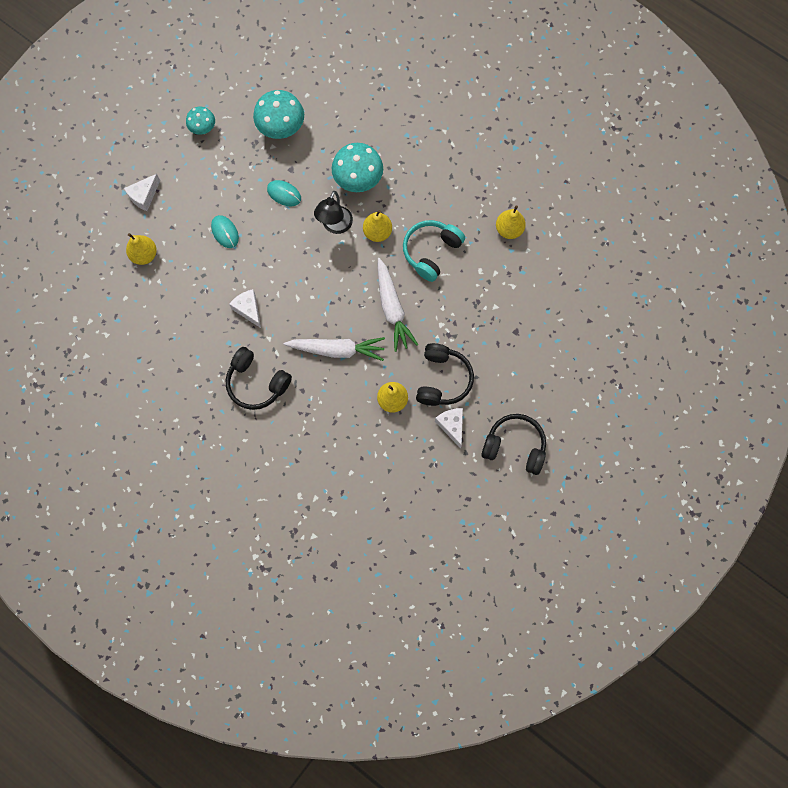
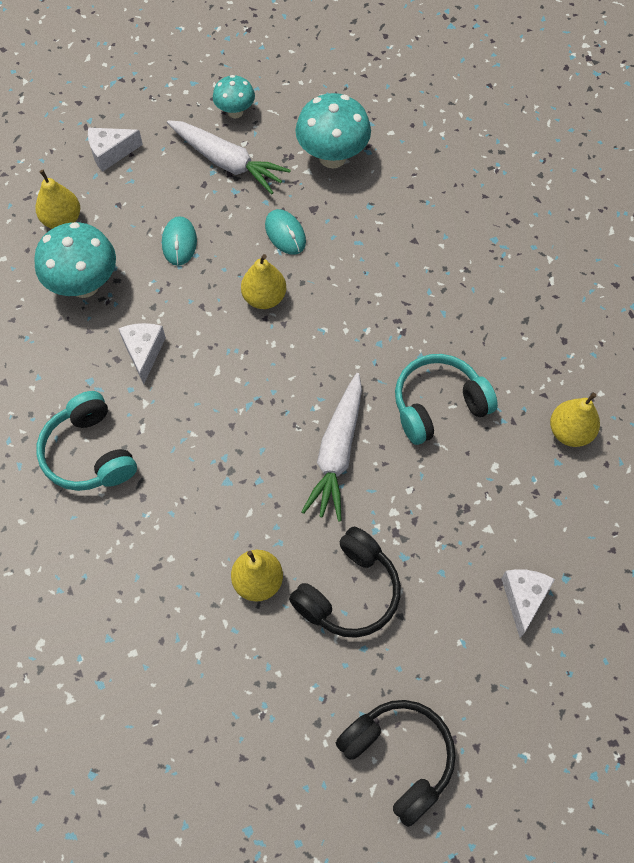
camera: 30 degrees right, 10 degrees down
(257, 383) = (89, 453): black headphones -> turquoise headphones
(335, 226) = (326, 305): black lamp -> none
(337, 350) = (226, 468): white carrot -> white carrot (227, 163)
(358, 181) = (393, 265): turquoise mushroom -> turquoise mushroom (84, 285)
(377, 232) = (379, 342): yellow pear -> yellow pear (264, 298)
(451, 426) = (321, 669): white cheese -> white cheese (523, 598)

